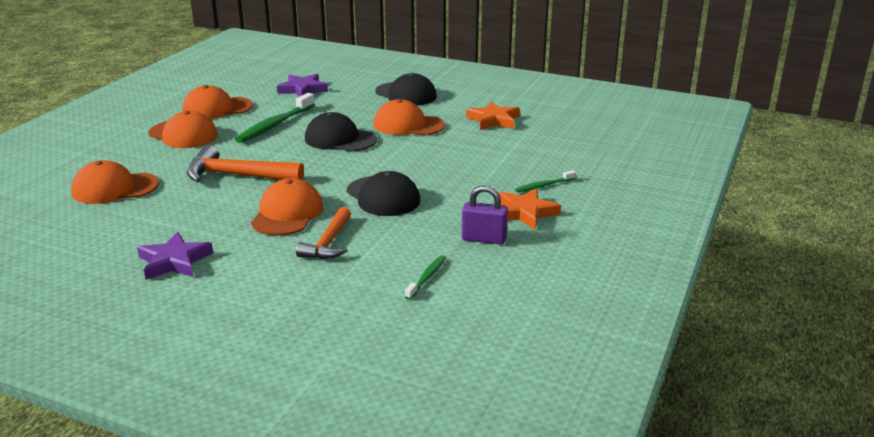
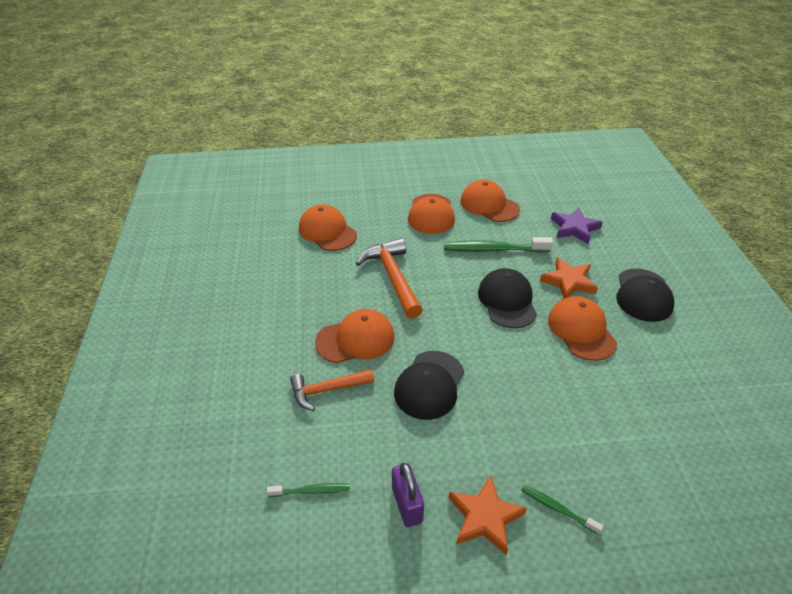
camera: 60 degrees right, 15 degrees up
(174, 261) = (250, 318): purple star -> none
(494, 120) = (664, 391): orange star -> orange star (568, 282)

